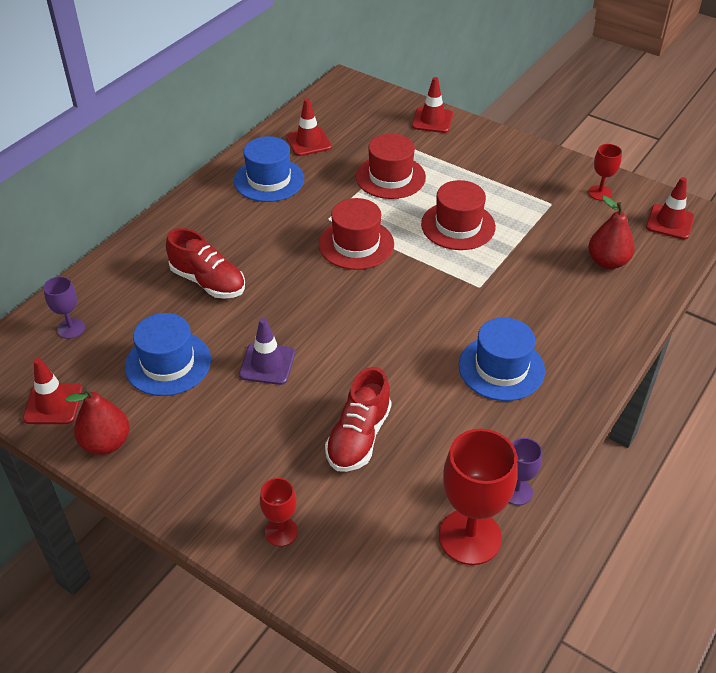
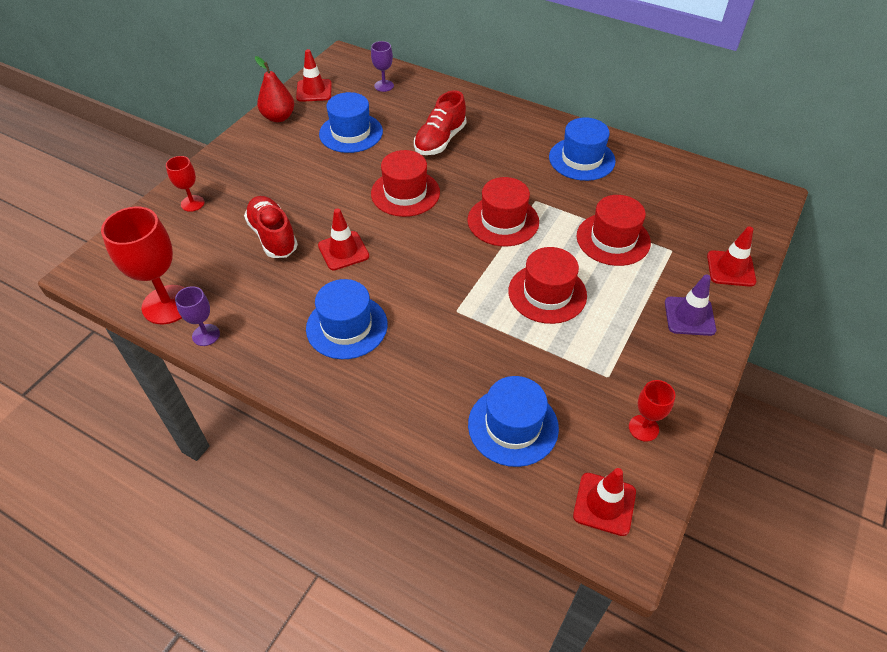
camera: 85 degrees right, 5 degrees up
(267, 364) = (351, 181): purple traffic cone -> purple traffic cone (689, 316)
(298, 316) = (405, 193): none -> red hat
(308, 142) = (650, 178): red traffic cone -> red traffic cone (343, 251)
(359, 437) = (273, 236): red shoe -> red shoe turned 45 degrees clockwise
(607, 262) = (513, 426): red pear -> blue hat

